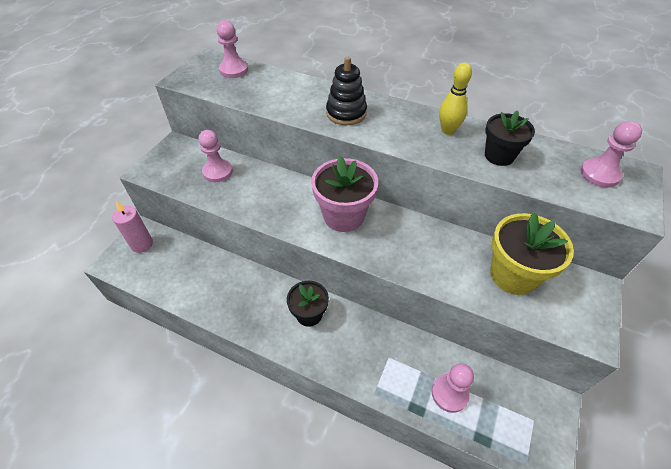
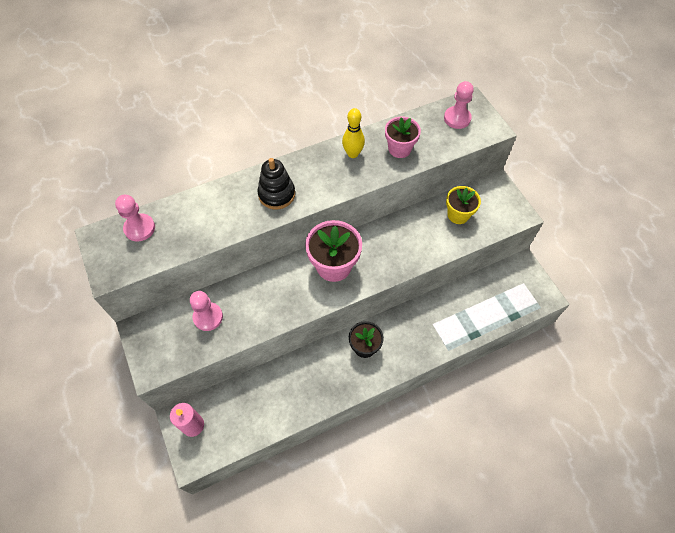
camera: 50 degrees left, 10 degrees up
(449, 393) = (479, 310): pink pawn -> none
(499, 156) = (399, 149): black flower pot -> pink flower pot
(513, 275) = (458, 215): yellow flower pot -> yellow flower pot, size x0.65

